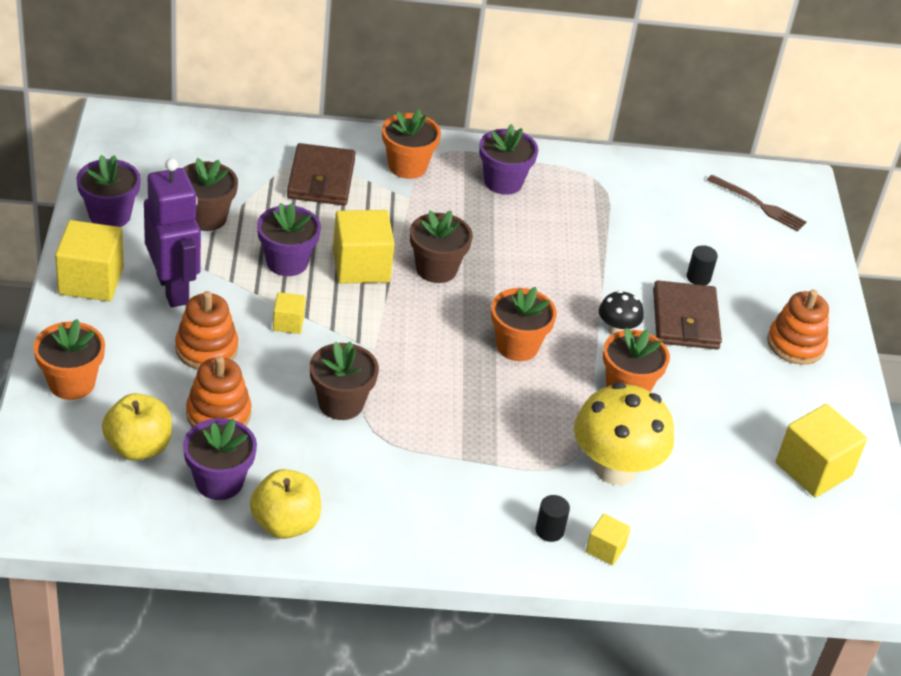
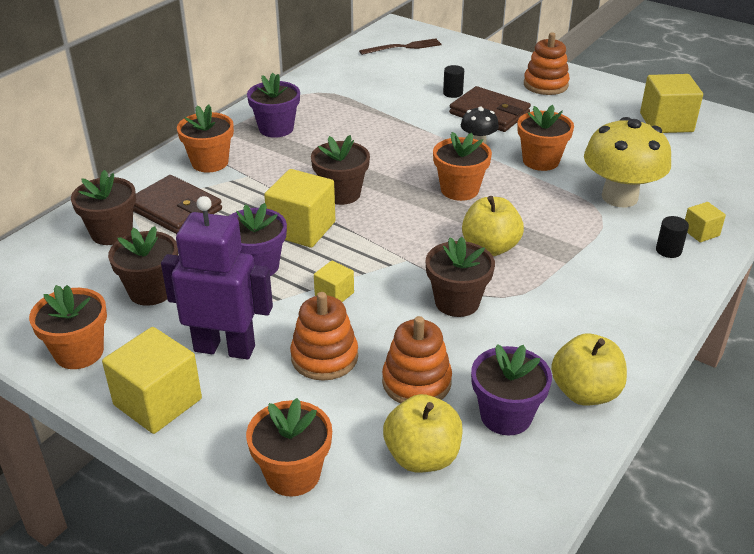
camera: 50 degrees left, 5 degrees down
(110, 215) = (79, 352): purple flower pot -> orange flower pot
(258, 159) = (111, 233): none -> brown flower pot
(440, 399) = (490, 247): none -> yellow apple

